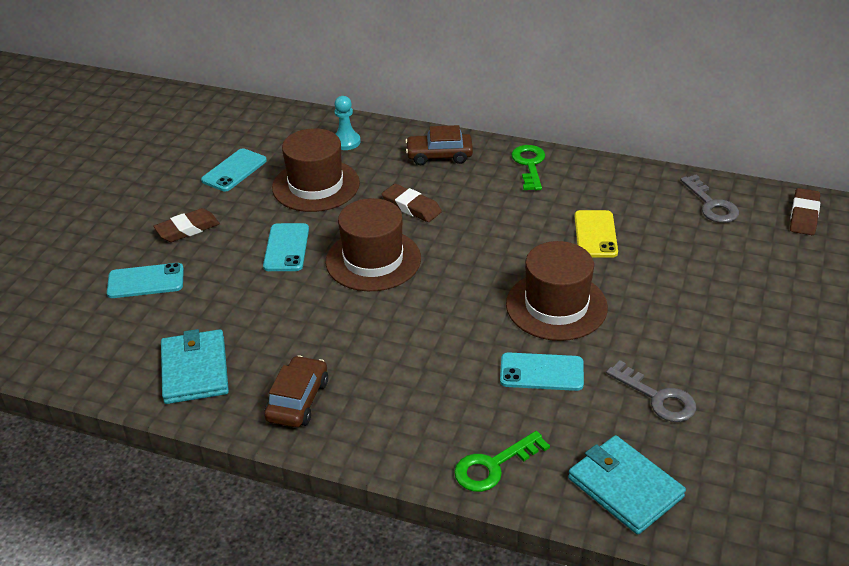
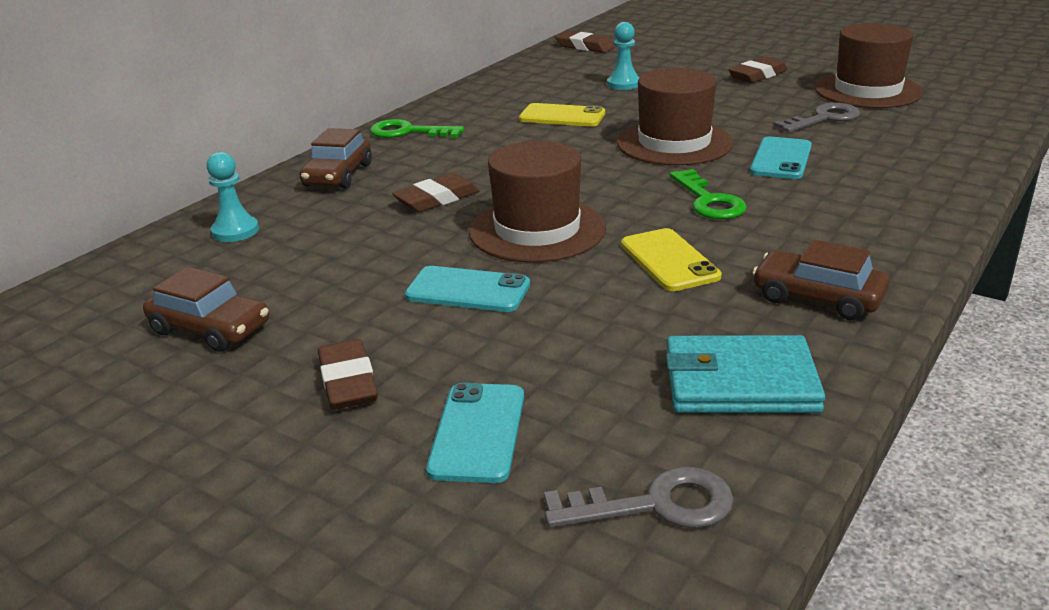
camera: 75 degrees left, 10 degrees down
(234, 170) = (210, 328): turquoise phone -> brown car
(316, 185) = (326, 260): brown hat -> brown hat (867, 91)
(339, 326) = (669, 260): none -> yellow phone
(493, 466) = (927, 192): green key -> green key (708, 201)
(625, 487) = (947, 142): turquoise wallet -> none
(698, 257) = (623, 84): none -> turquoise pawn
(711, 204) = (546, 71): grey key -> grey key (655, 505)
(772, 345) = (757, 75): none -> brown eraser

